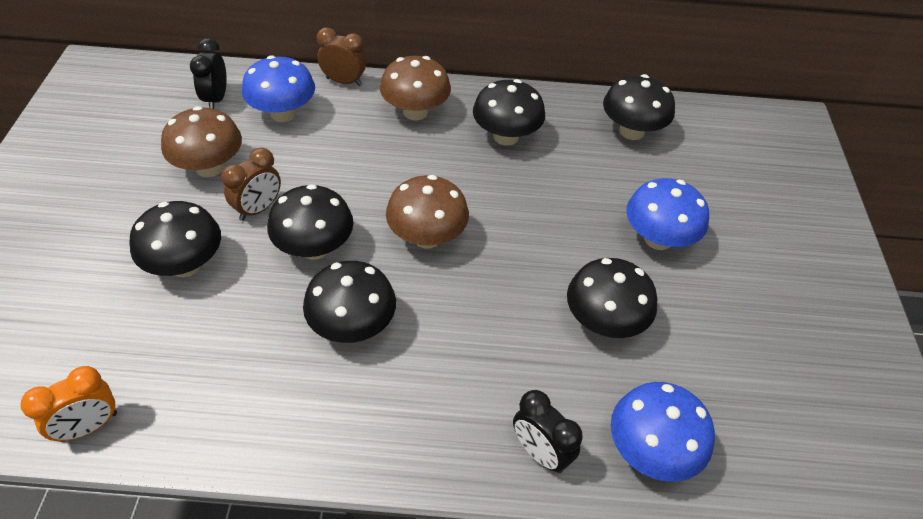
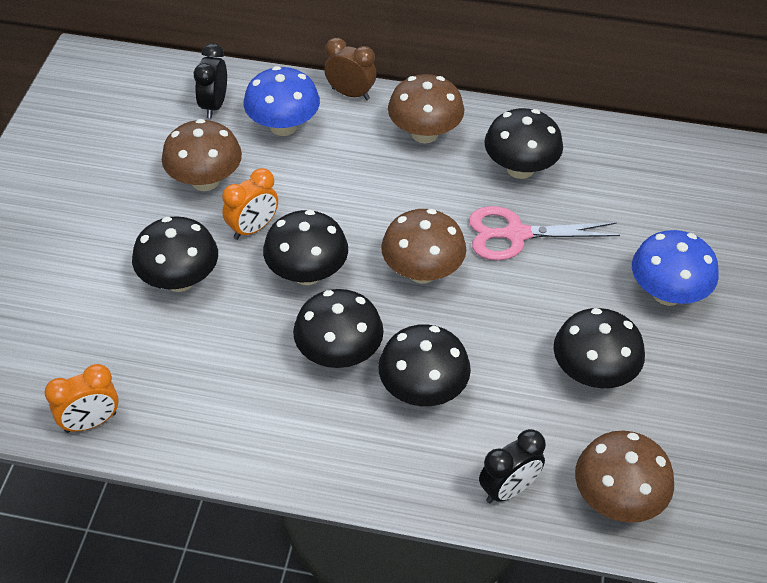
camera: 10 degrees right, 0 degrees up
(258, 209) = (253, 228): brown clock -> orange clock
(511, 195) = (516, 234): none -> pink scissors
(540, 452) = (508, 489): black clock -> black clock turned 90 degrees counterclockwise
(631, 131) = (662, 172): black mushroom -> black mushroom (422, 390)
(650, 451) = (617, 499): blue mushroom -> brown mushroom

